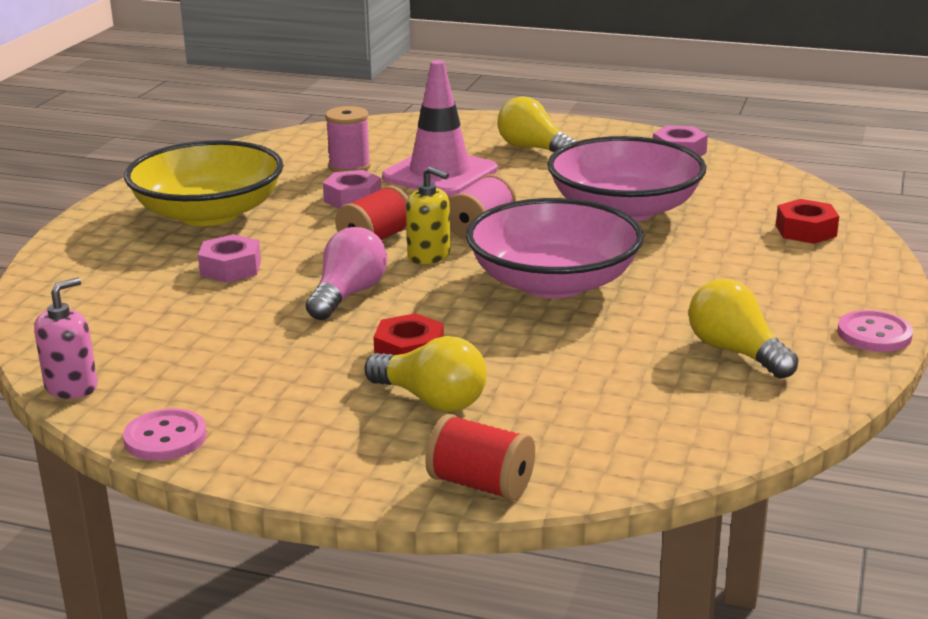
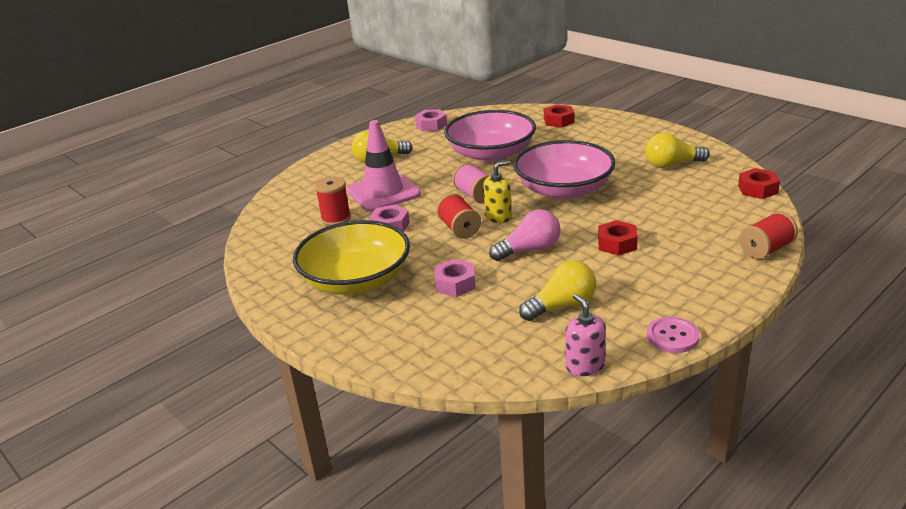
camera: 60 degrees left, 5 degrees up
(348, 295) = (529, 250): pink light bulb -> pink light bulb turned 105 degrees clockwise
(349, 167) = (336, 219): pink spool -> red spool
(431, 400) = (674, 247): yellow light bulb -> yellow light bulb (562, 306)
(714, 448) = (757, 189): none -> red nut
(874, 334) = (674, 133): pink button -> none

